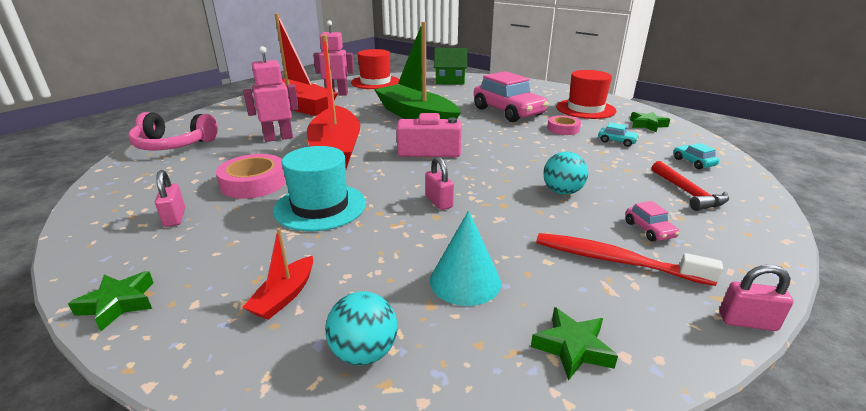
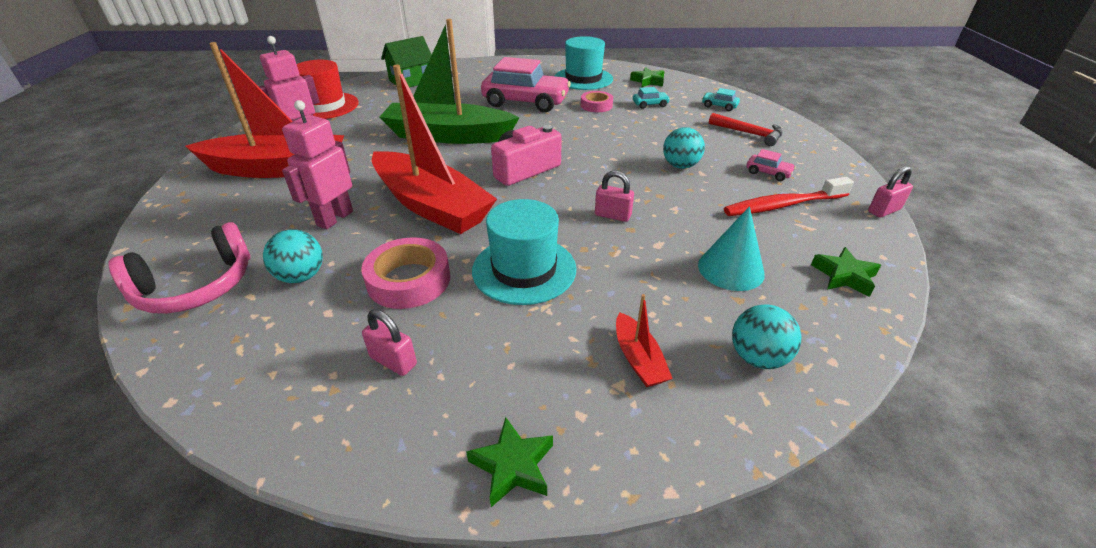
camera: 40 degrees left, 10 degrees up
(215, 159) = (301, 276): none -> turquoise ball
(585, 109) = (583, 79): red hat -> turquoise hat

